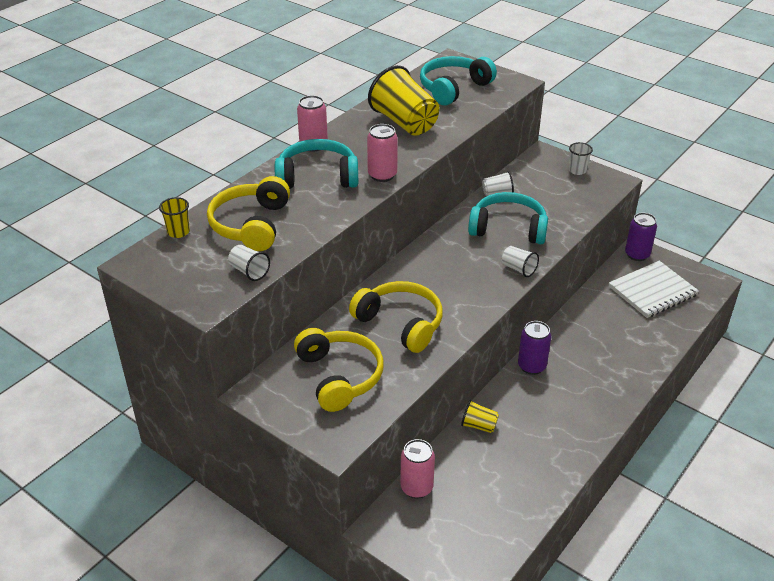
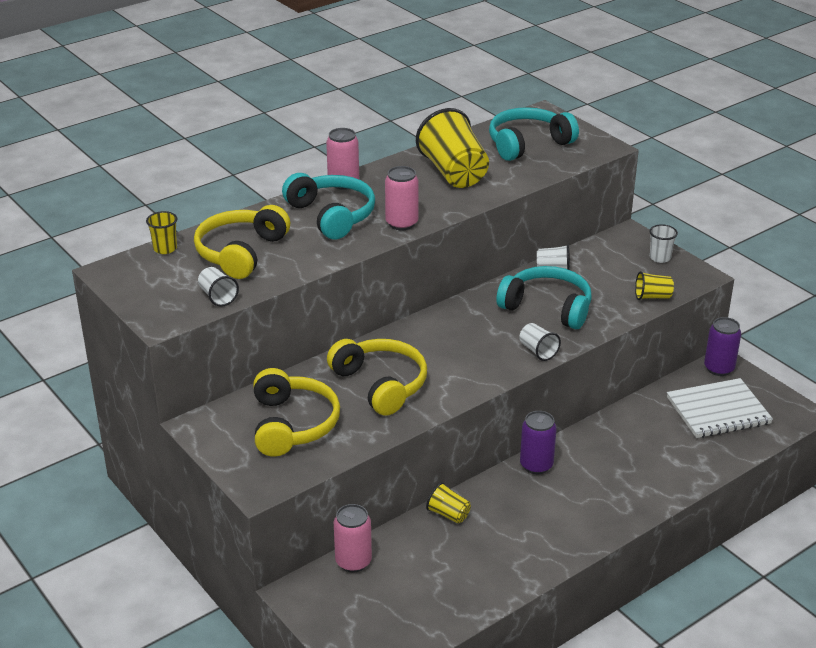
camera: 15 degrees right, 5 degrees down
(317, 177) = (332, 215): turquoise headphones -> turquoise headphones turned 45 degrees clockwise
(587, 205) = (652, 297): none -> yellow cup

